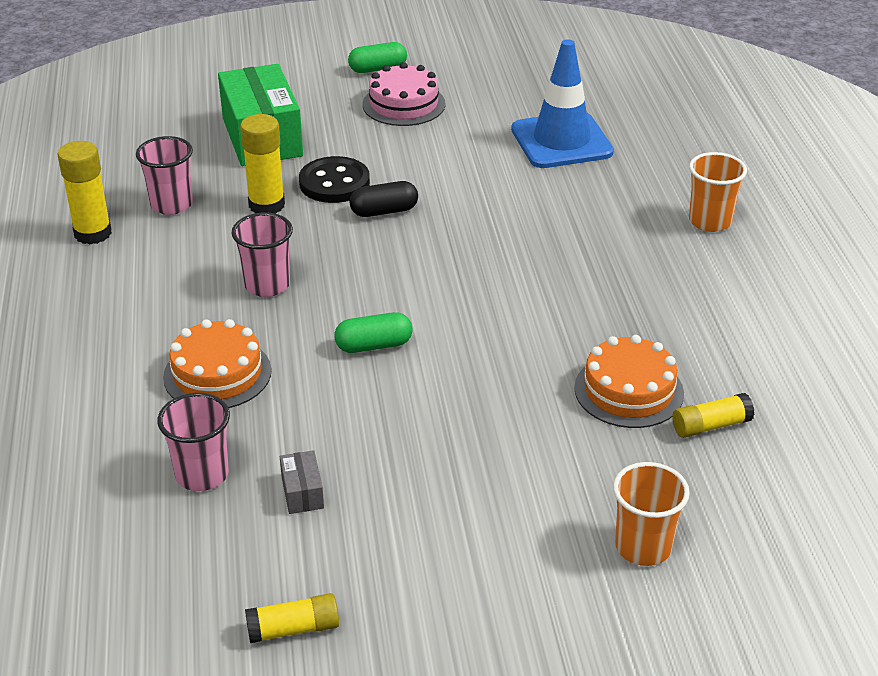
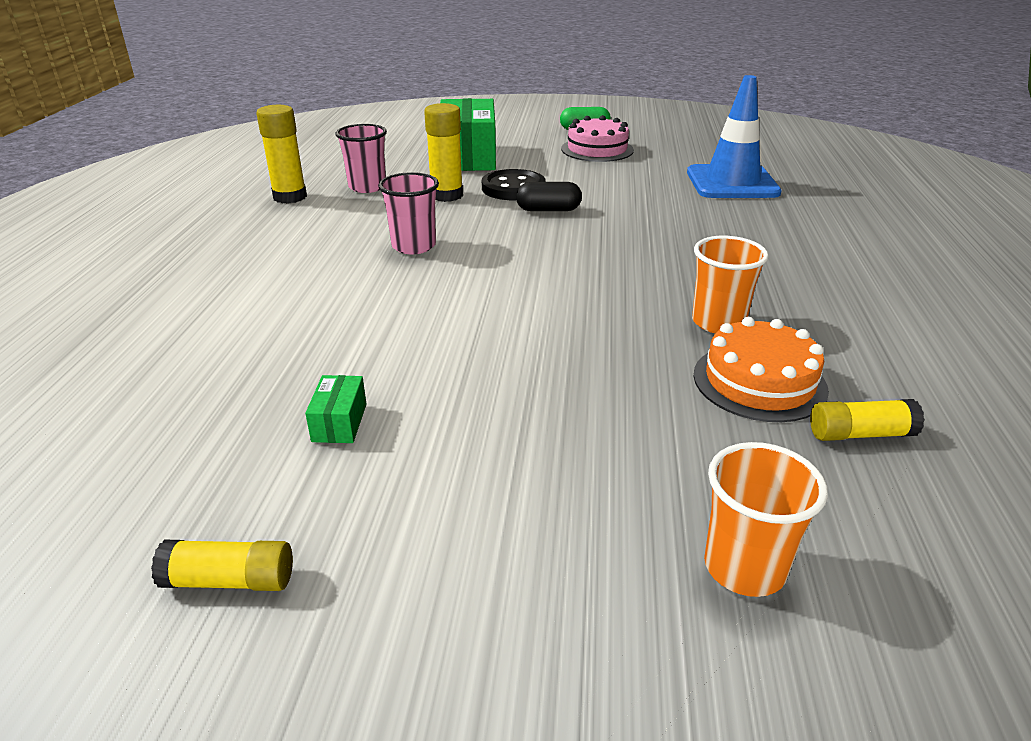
camera: 15 degrees right, 5 degrees down
(202, 474) = (246, 387): pink cup -> none
(217, 374) = (323, 304): orange cake -> none
(302, 492) = (339, 422): grey box -> green box
(374, 345) = (489, 303): green capsule -> none
(710, 221) = (875, 251): orange cup -> orange cup (718, 322)

